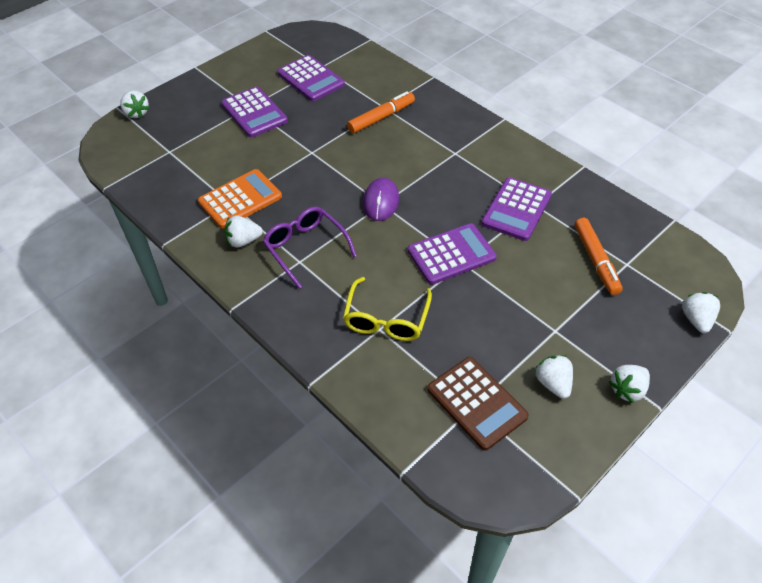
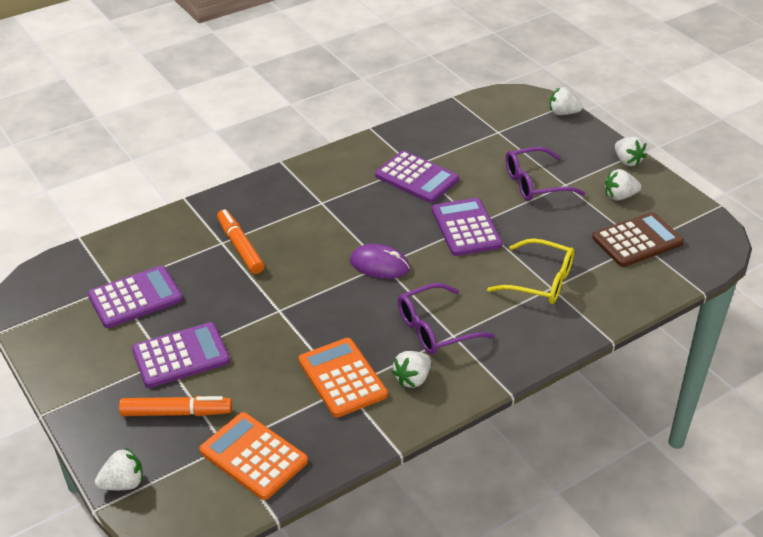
camera: 80 degrees left, 10 degrees down
(159, 166) = (253, 456): none -> orange calculator
(243, 241) = (412, 379): white strawberry -> white strawberry turned 45 degrees clockwise
(545, 303) = (535, 183): none -> purple glasses
(595, 260) = (491, 147): orange marker -> orange marker (176, 413)

